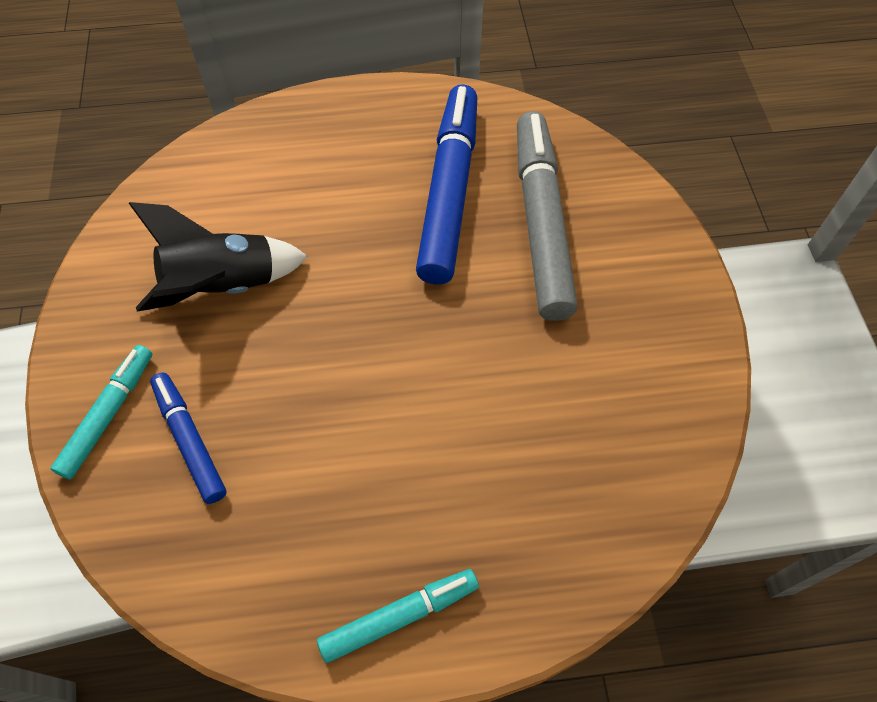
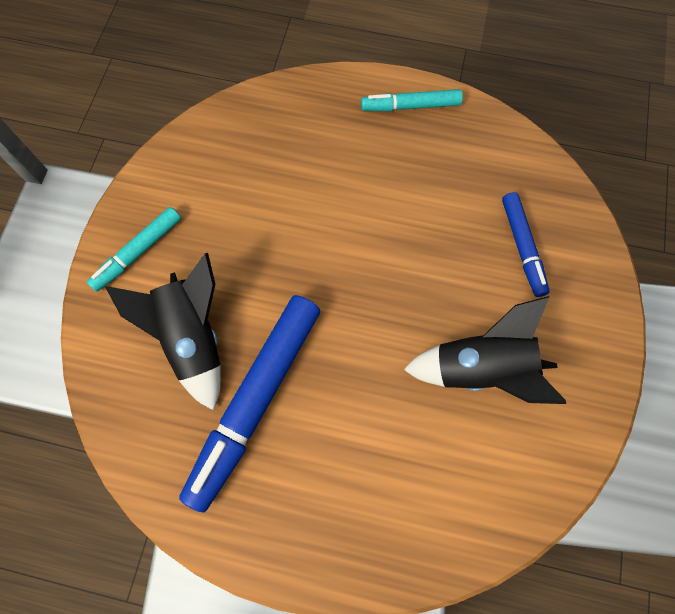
camera: 160 degrees left, 10 degrees up
(109, 415) = (580, 285): turquoise marker -> turquoise marker (138, 252)
(541, 222) = (193, 338): grey marker -> black rocket

